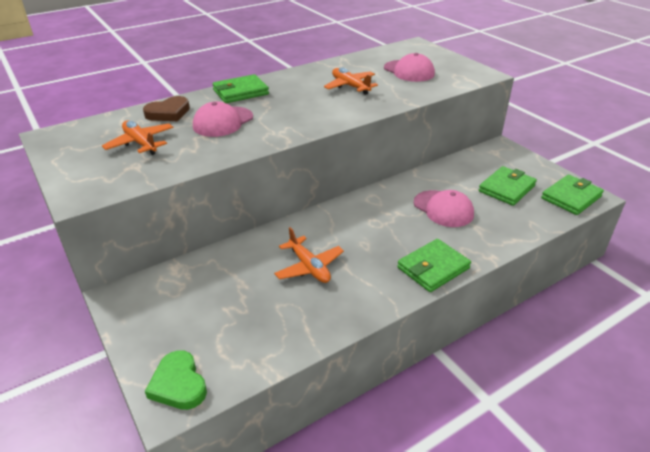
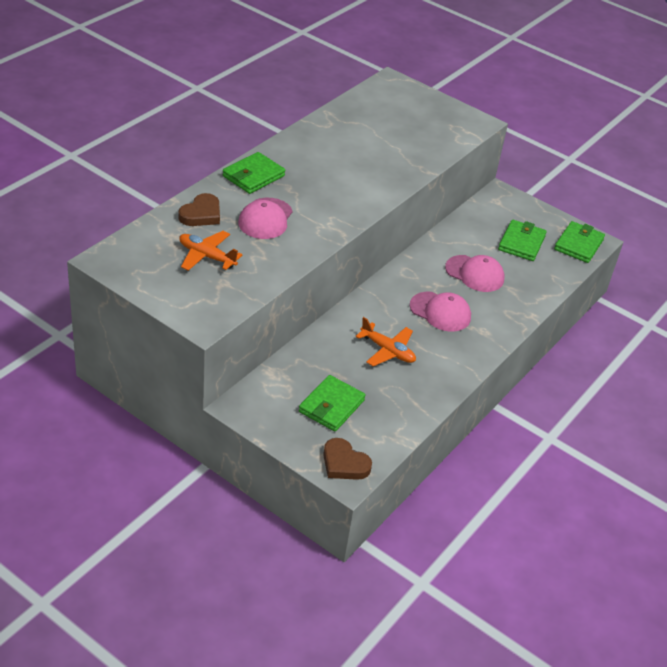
camera: 25 degrees left, 5 degrees up
(178, 384) = (344, 463): green heart -> brown heart
(350, 86) = (359, 155): orange plane -> none
(409, 71) = (405, 125): pink cap -> pink cap (440, 312)
(433, 268) = (490, 334): green wallet -> green wallet (331, 406)

